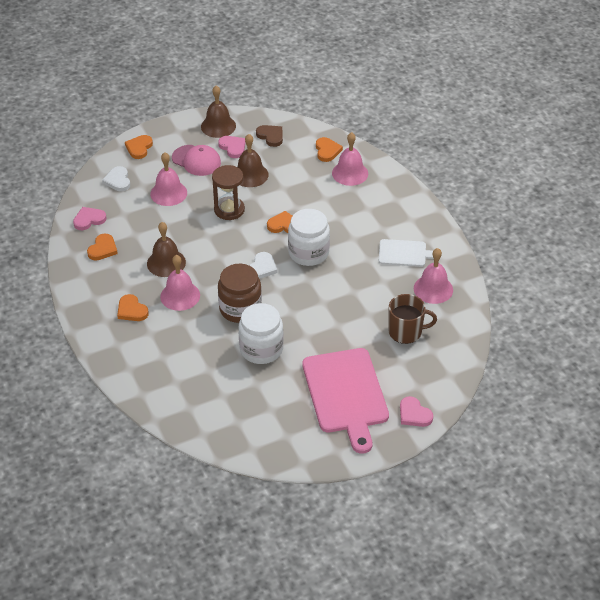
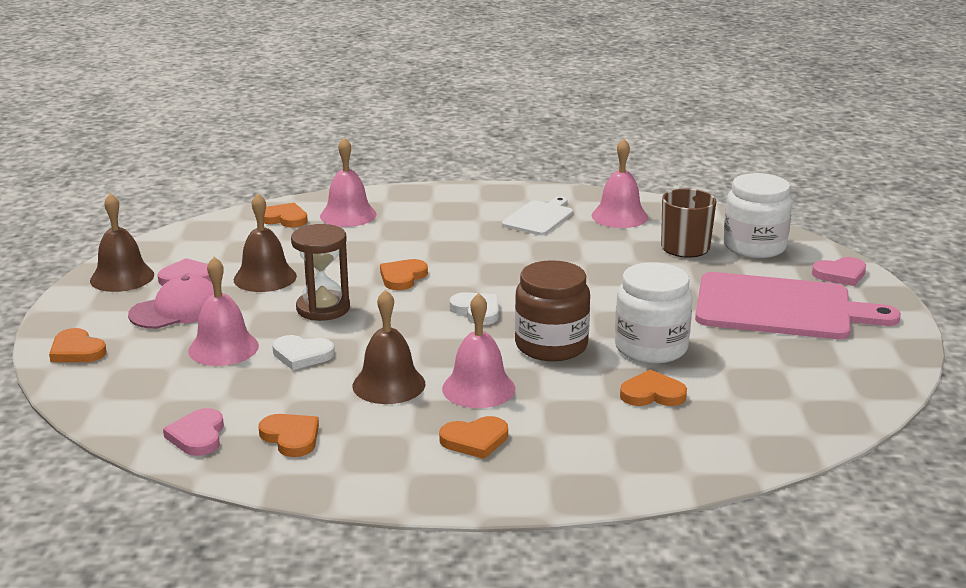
camera: 65 degrees left, 20 degrees down
(118, 181) = (132, 387): white heart -> white heart (302, 355)
(210, 362) = (652, 394): none -> orange heart
(271, 136) = (201, 246): brown heart -> none
(308, 253) = (478, 273): white jar -> white jar (754, 246)

